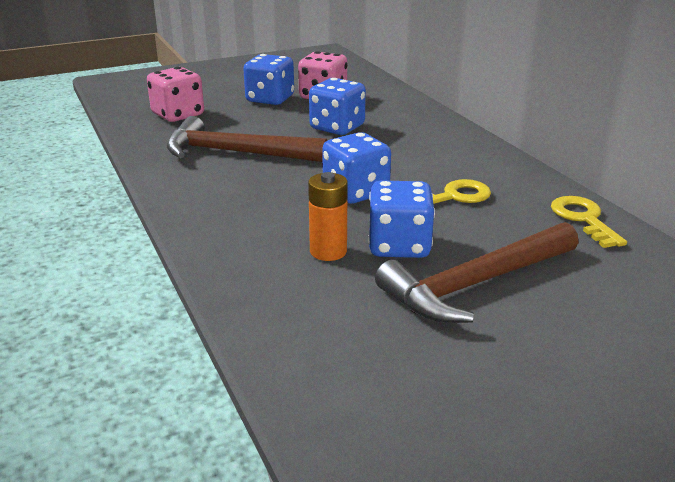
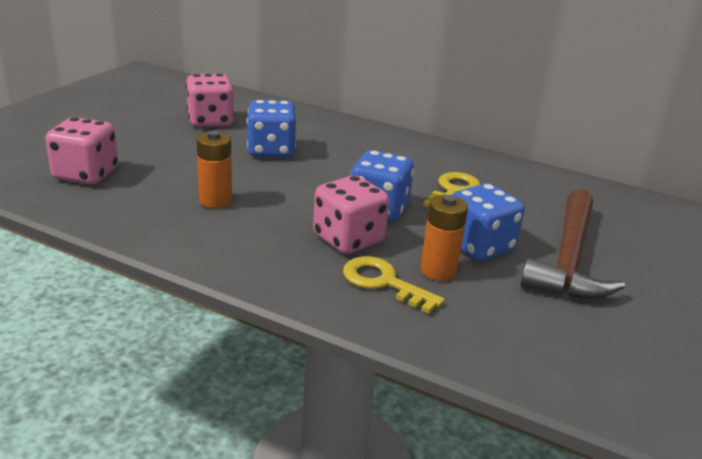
camera: 40 degrees left, 0 degrees up
(236, 153) = (215, 201): brown hammer -> orange battery
(270, 99) = (161, 135): blue dice -> none
(292, 206) = (348, 239): none -> pink dice
(583, 219) = (555, 183): yellow key -> yellow key (383, 282)

